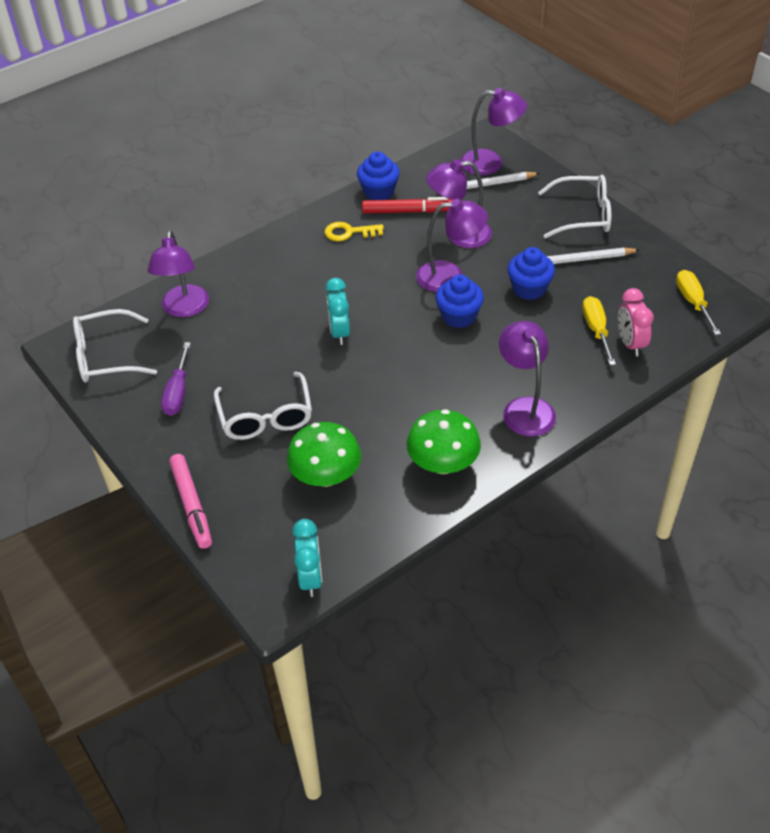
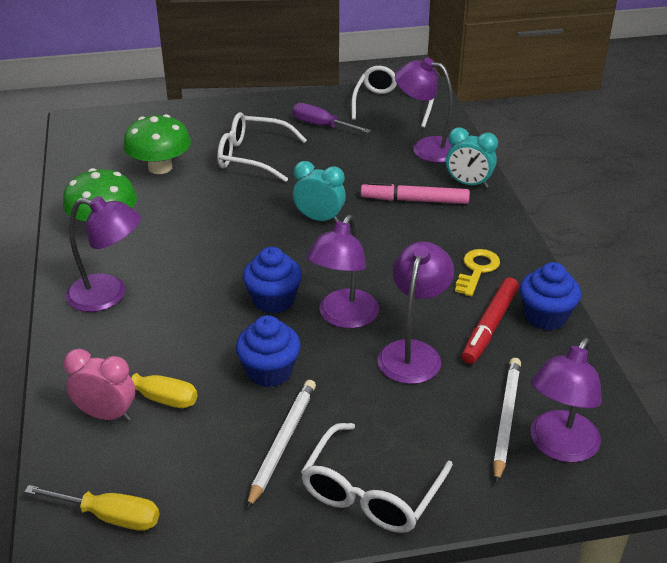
camera: 115 degrees right, 10 degrees down
(191, 505) = (199, 109): pink marker -> pink marker (414, 200)
(310, 578) = (79, 138): turquoise clock -> turquoise clock (468, 184)

